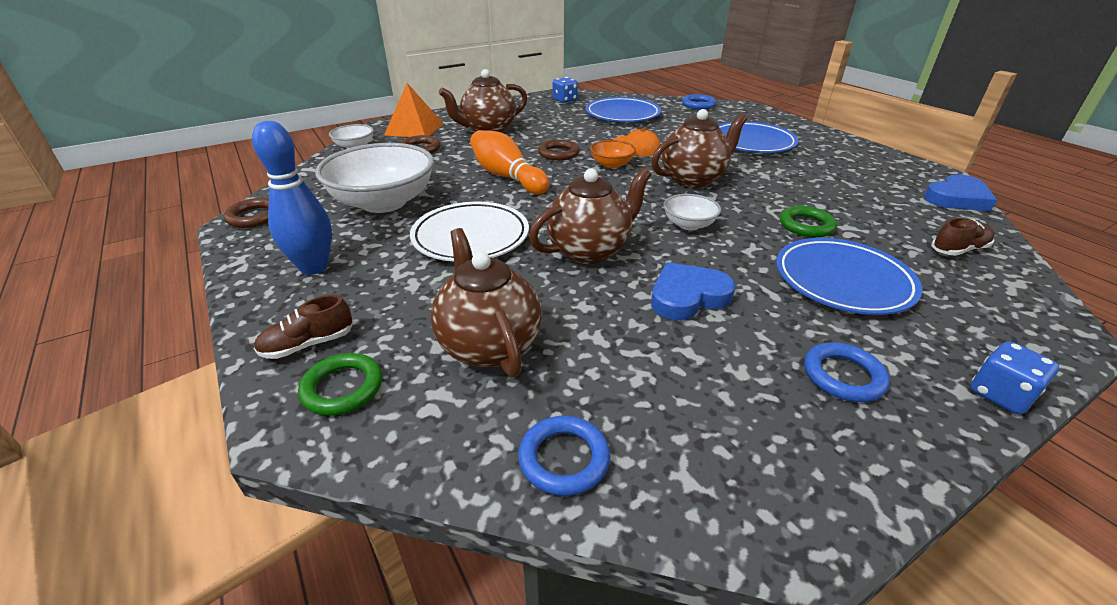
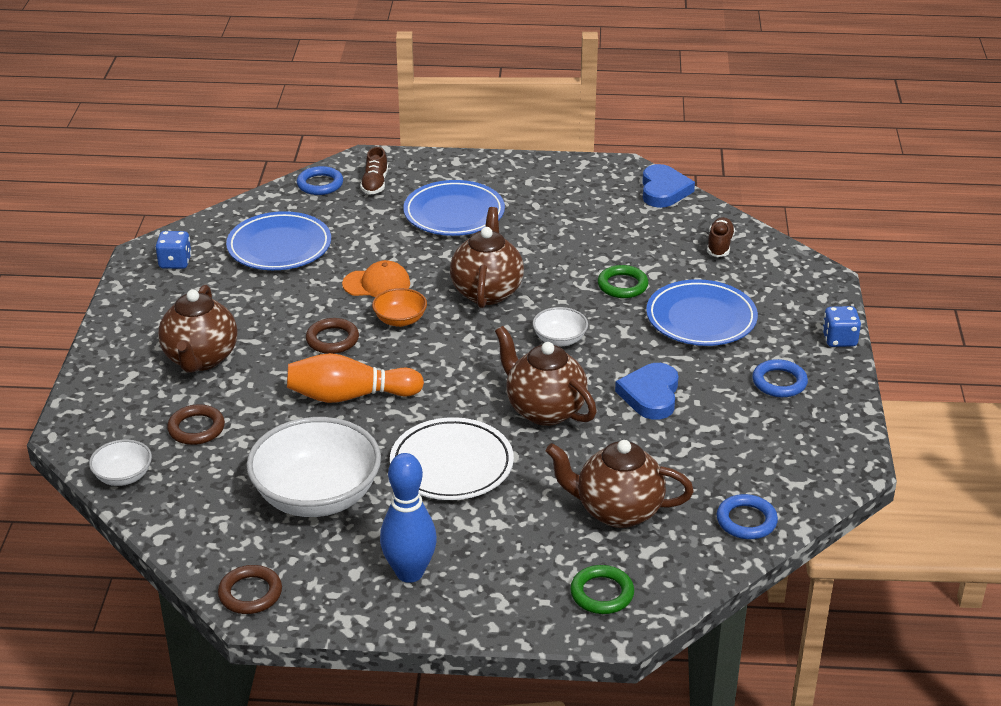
camera: 55 degrees left, 0 degrees up
(308, 344) = (532, 600): brown shoe -> brown shoe (375, 184)
(414, 129) = (120, 412): orange pyramid -> none
(590, 251) = (544, 410): brown teapot -> brown teapot turned 45 degrees counterclockwise

